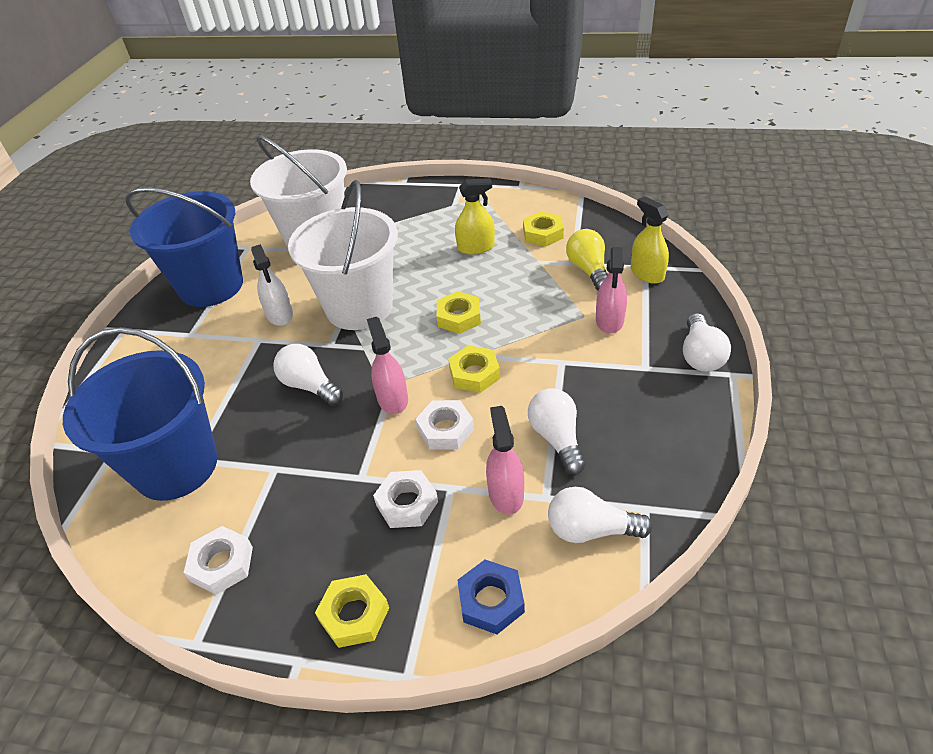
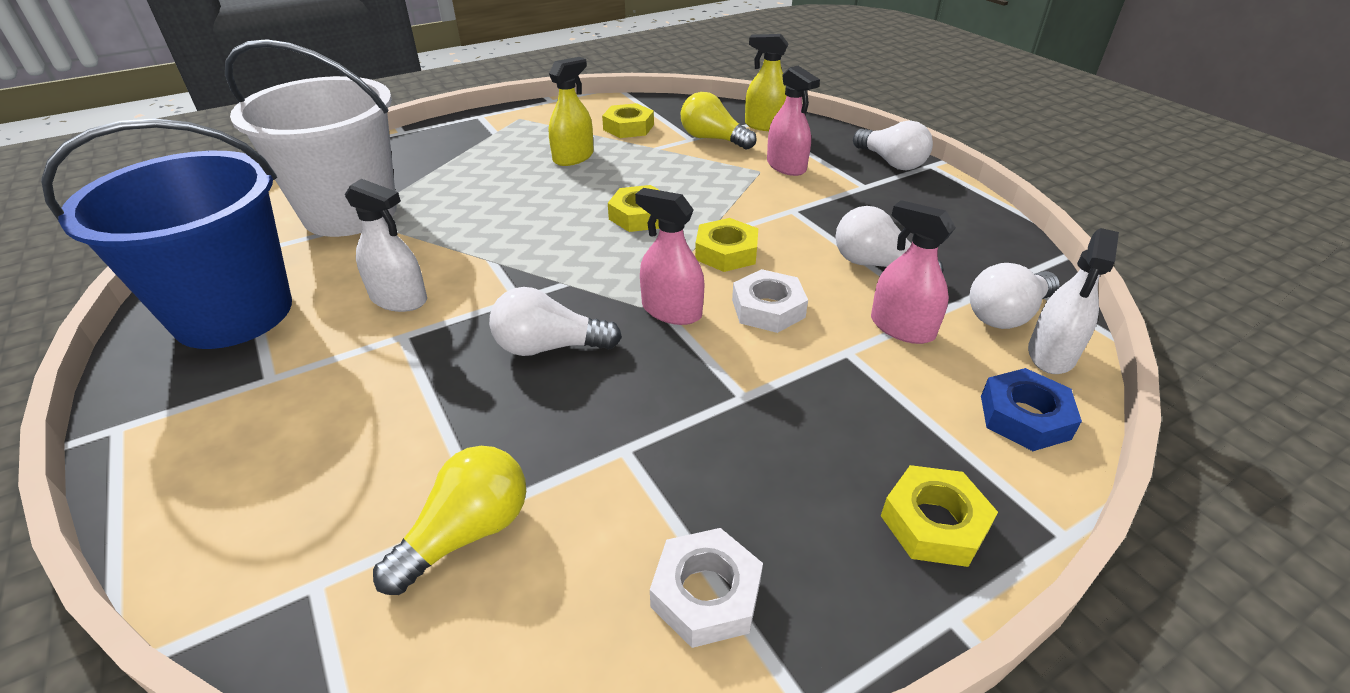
camera: 45 degrees left, 5 degrees down
(176, 466) = (467, 533): blue bucket -> yellow light bulb
(359, 307) = (506, 251): white bucket -> none
(407, 503) = (827, 389): white nut -> none
(575, 577) = (1051, 354): none -> white spray bottle

